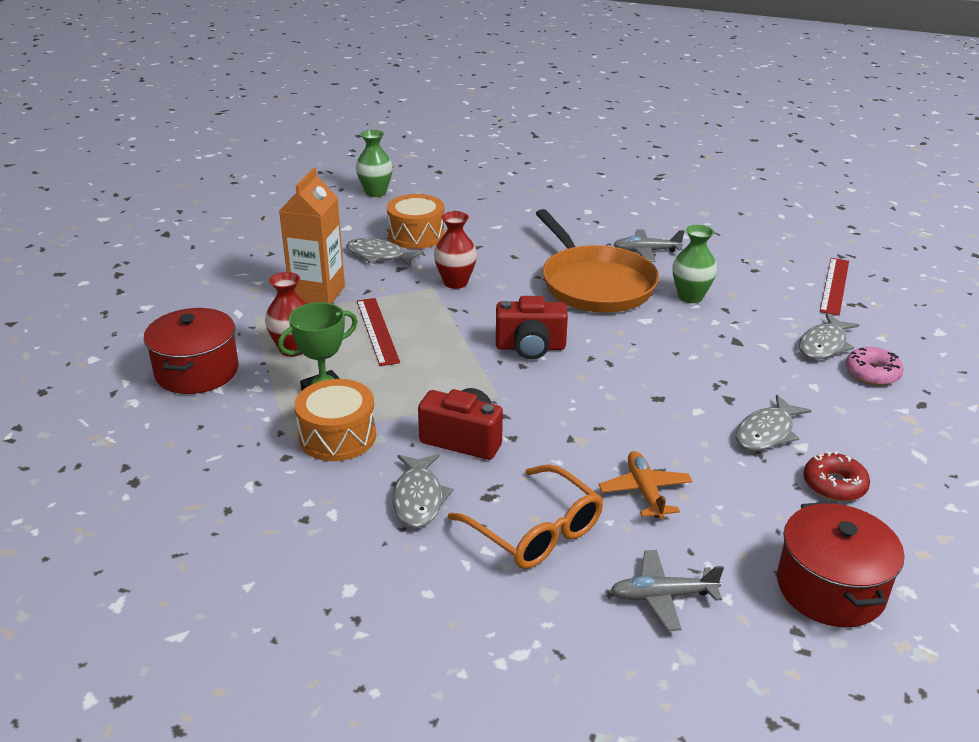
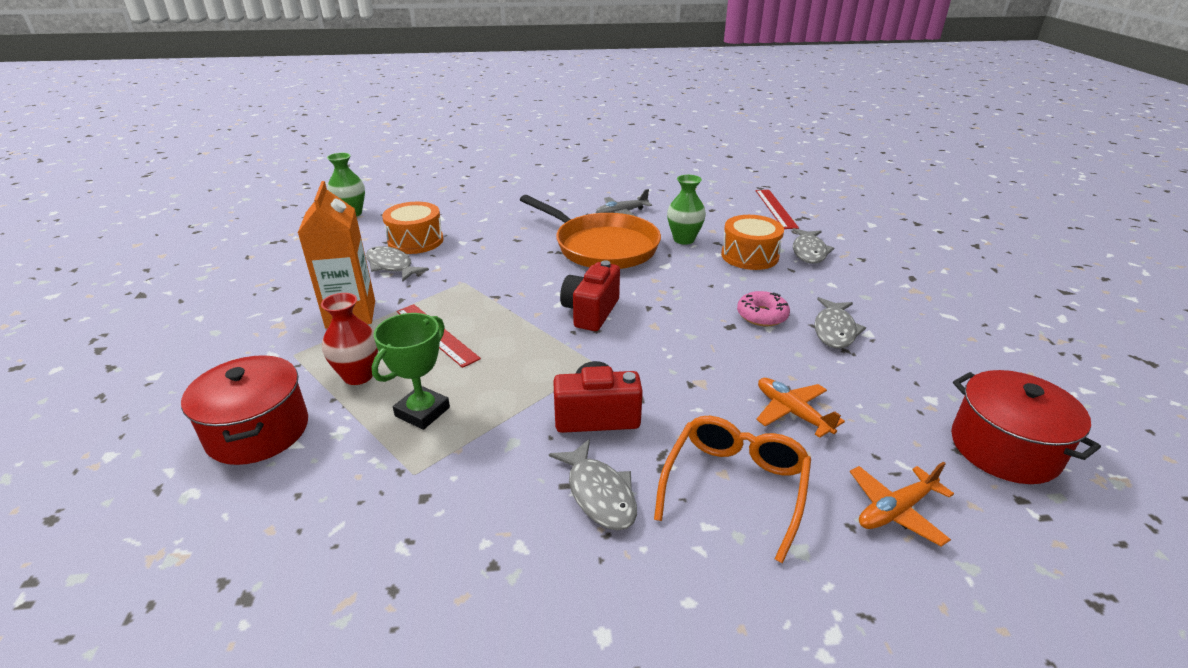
camera: 25 degrees left, 0 degrees up
(337, 436) = (467, 454): orange drum -> orange drum (749, 256)
(379, 256) = (391, 266): grey fish -> grey fish turned 45 degrees clockwise
(455, 282) = (481, 273): red vase -> none
(530, 347) = (591, 312): red camera -> red camera turned 135 degrees clockwise
(535, 531) = (734, 486): orange glasses -> orange glasses turned 90 degrees counterclockwise
(662, 596) = (895, 510): grey plane -> orange plane
(834, 485) = (920, 358): red donut -> none
(872, 373) = (859, 264): pink donut -> pink donut (762, 315)

